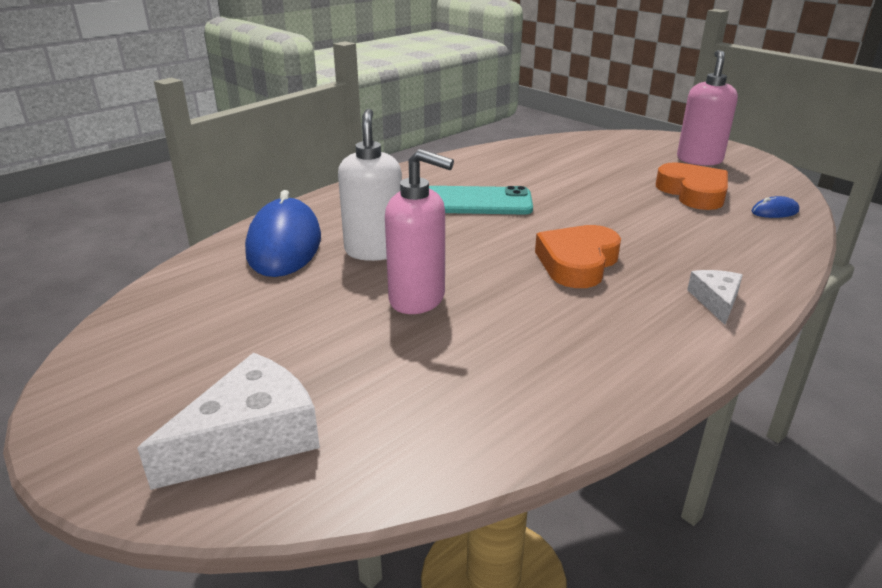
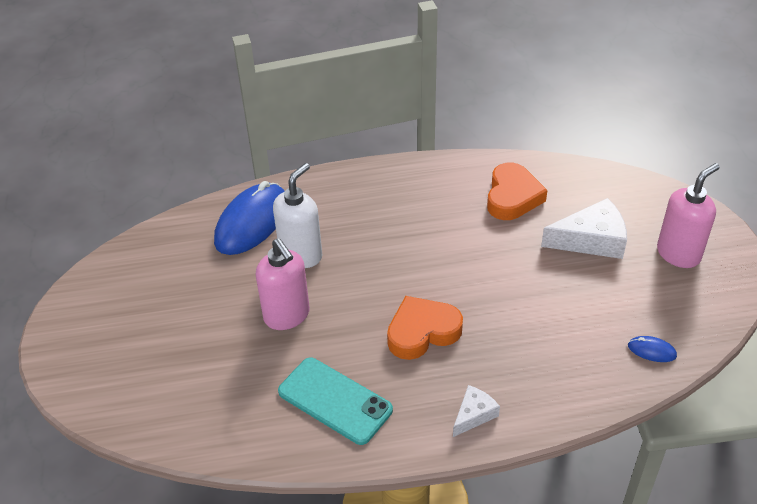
camera: 35 degrees right, 15 degrees up
(250, 437) = (124, 376): white cheese -> white cheese (591, 240)
(476, 202) = (421, 230): turquoise phone -> turquoise phone (335, 400)
(693, 193) = (611, 296): orange heart -> orange heart (512, 197)

